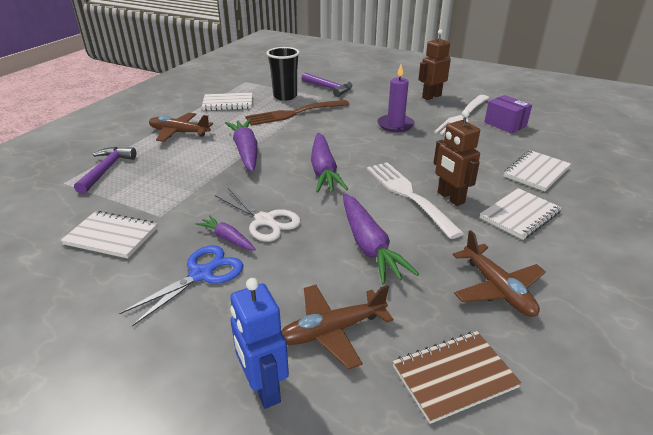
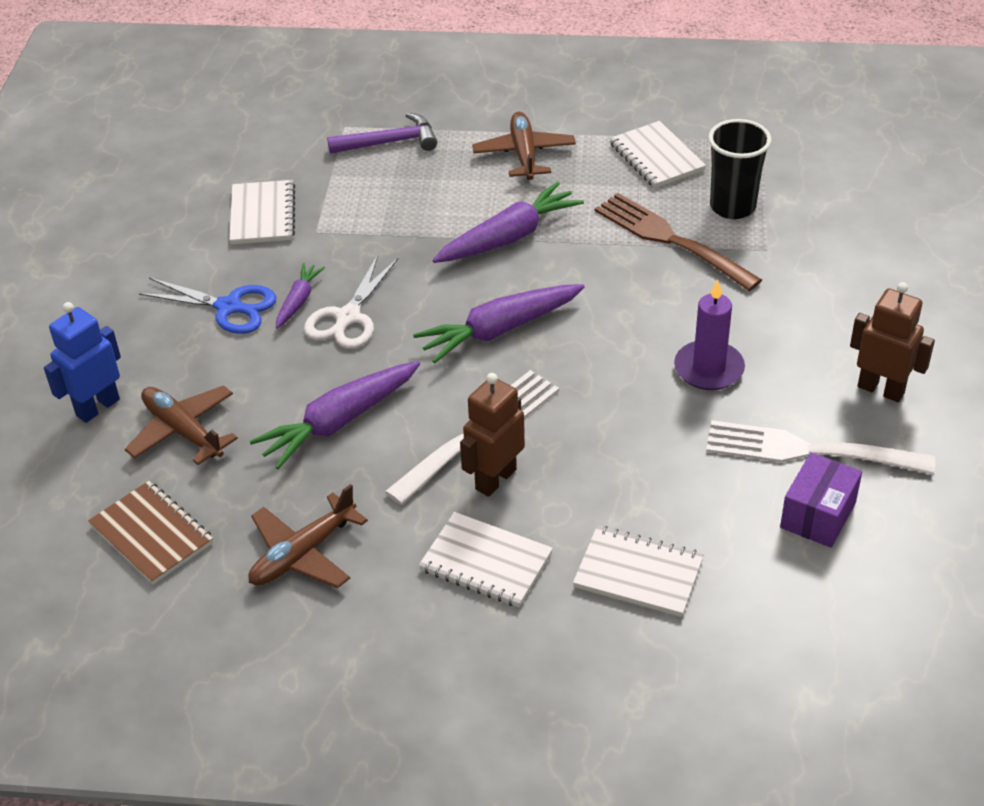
camera: 70 degrees right, 10 degrees up
(329, 88) = (812, 245): purple hammer -> none

